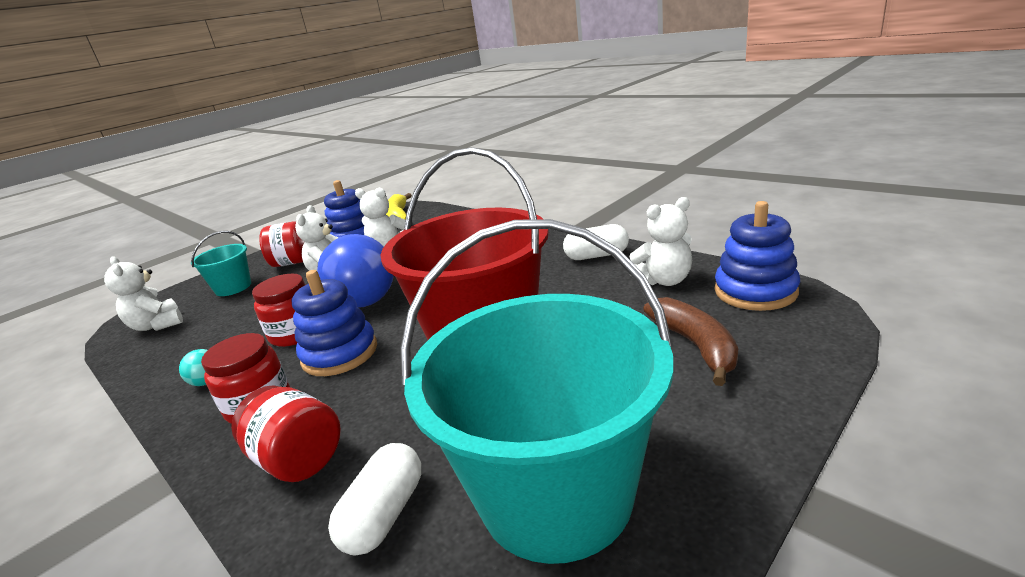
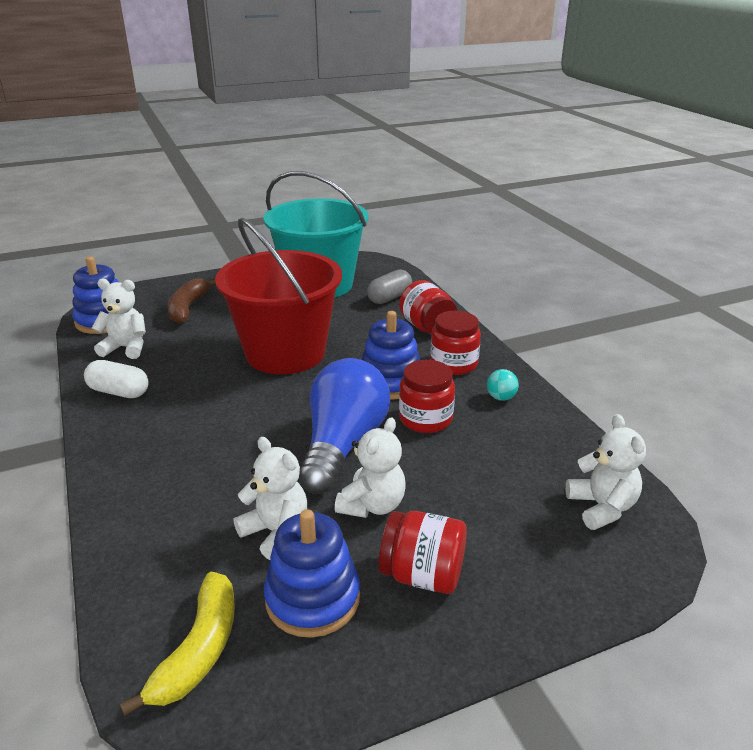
camera: 160 degrees left, 5 degrees up
(233, 287) = (517, 549): turquoise bucket -> none
(384, 514) = (389, 298): white capsule -> grey capsule

